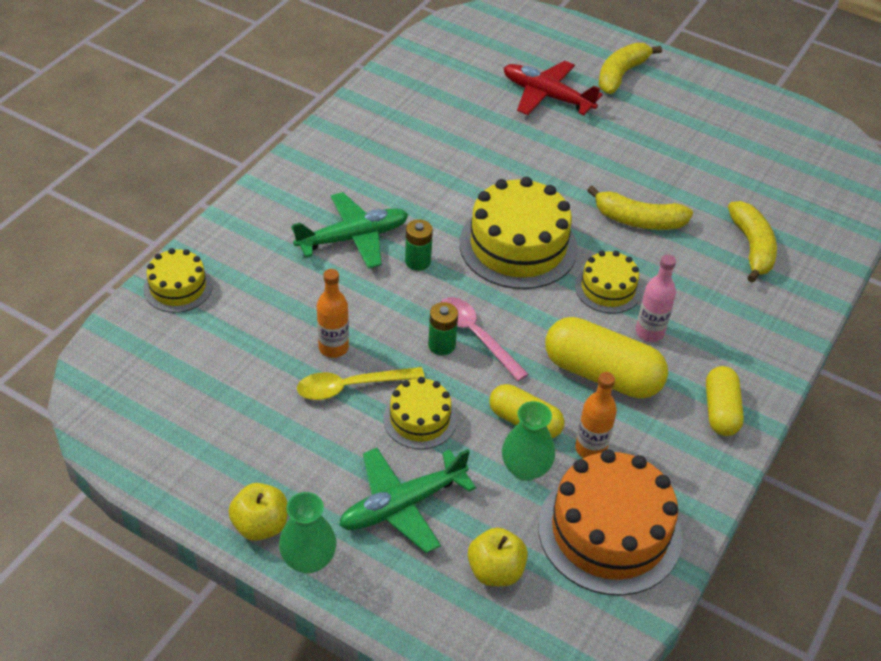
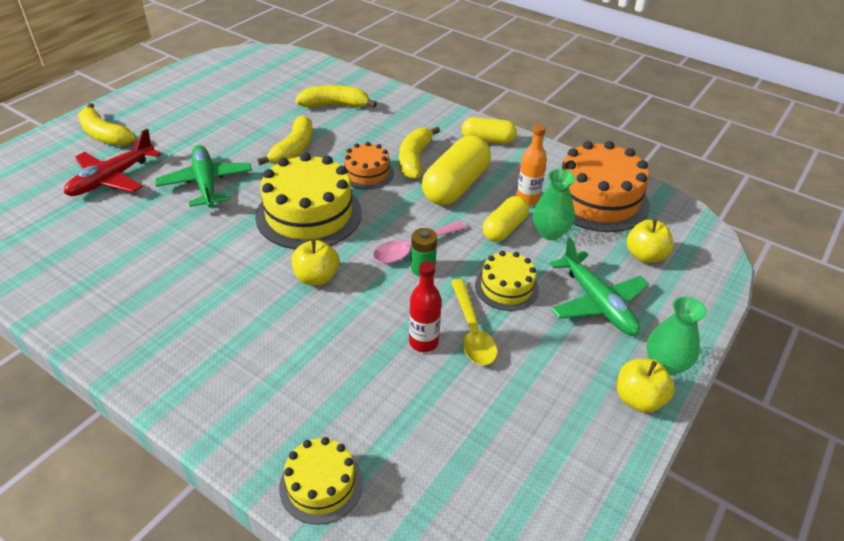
camera: 85 degrees left, 5 degrees down
(333, 348) = (423, 342): orange bottle -> red bottle
(353, 238) = (273, 322): green plane -> green plane (206, 183)
(418, 261) = (316, 277): green battery -> yellow apple
(608, 288) = (367, 173): yellow cake -> orange cake
(649, 332) = (414, 159): pink bottle -> yellow banana

